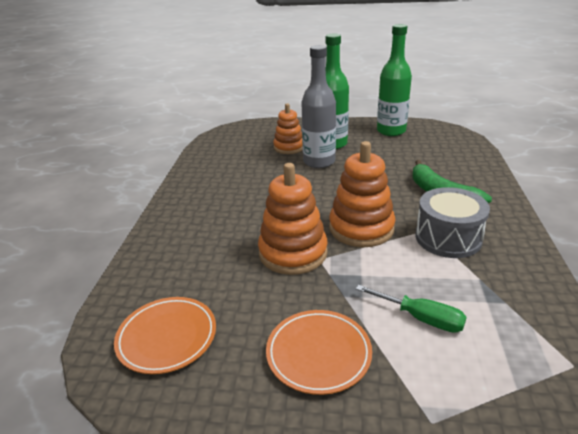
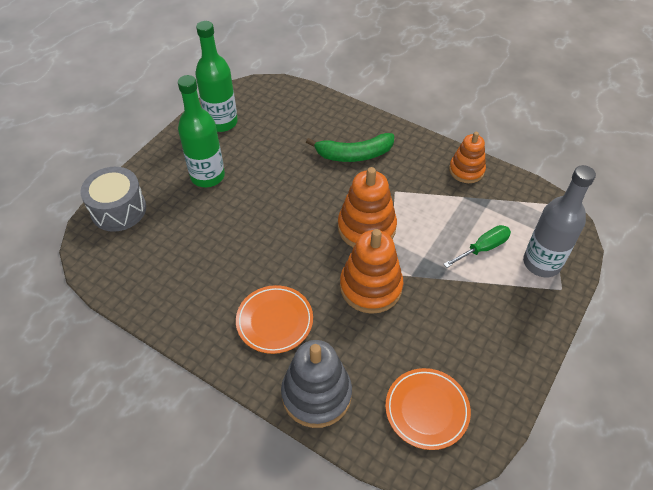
camera: 65 degrees left, 20 degrees up
(155, 260) = (316, 394): none -> grey stacking toy
(289, 147) = (183, 212): orange stacking toy -> orange stacking toy (466, 170)
(318, 354) = (488, 319): orange plate -> orange plate (274, 321)
(319, 162) = (235, 203): grey bottle -> grey bottle (541, 263)
(448, 238) = (411, 185): grey drum -> grey drum (118, 210)

